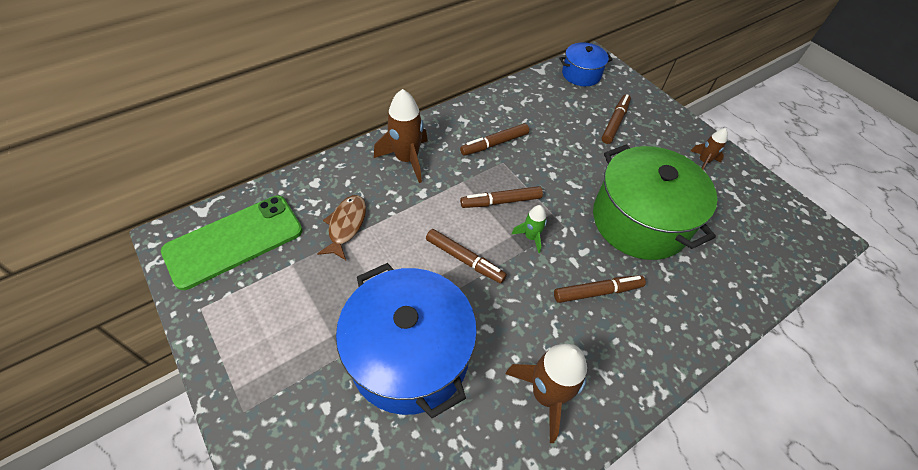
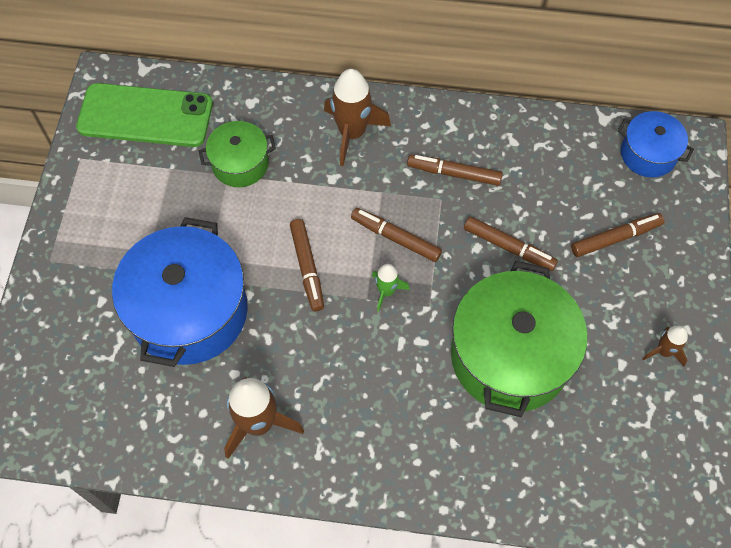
camera: 45 degrees right, 10 degrees up
(346, 226) = (240, 164): brown fish -> green pot
(597, 292) = (390, 384): brown marker -> brown marker (509, 247)

